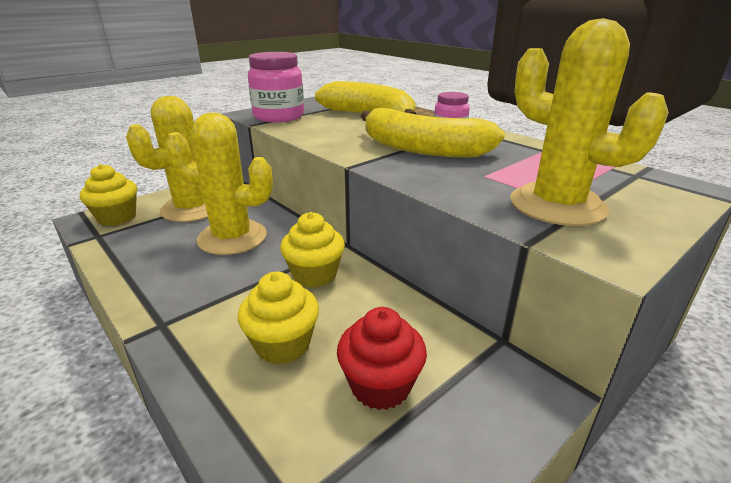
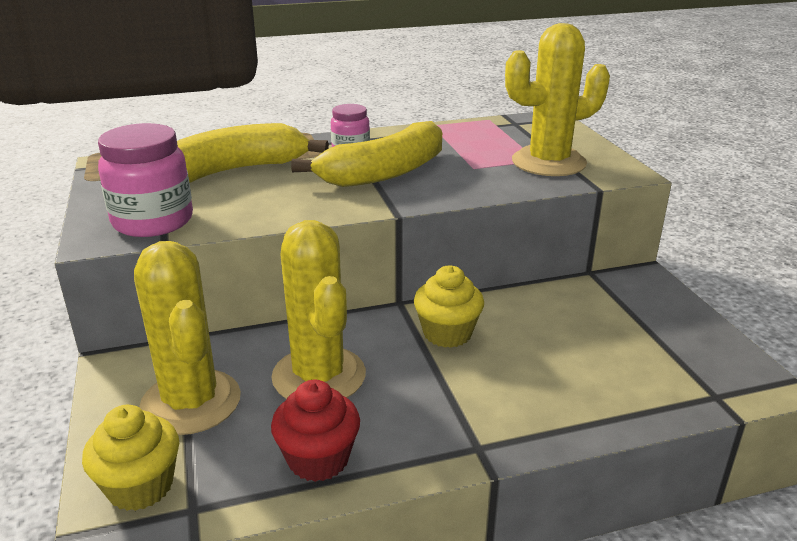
camera: 65 degrees left, 0 degrees up
(232, 238) = (319, 376): yellow cactus -> yellow cactus turned 60 degrees counterclockwise
(283, 345) = (550, 372): yellow cupcake -> none
(380, 385) = (618, 335): red cupcake -> red cupcake (318, 459)

